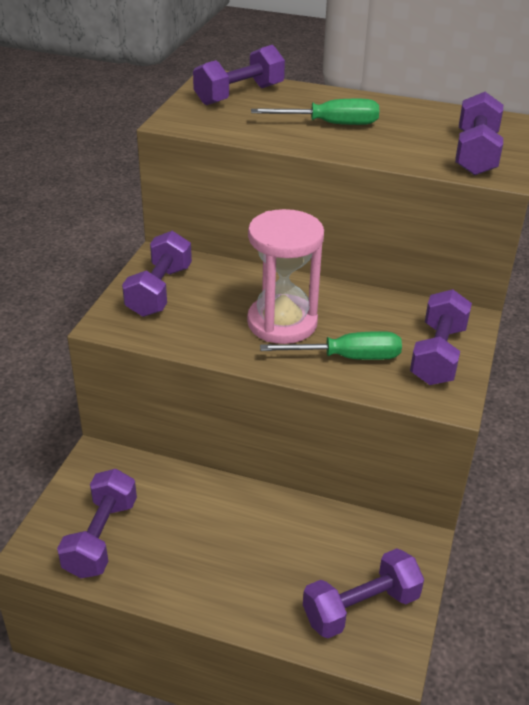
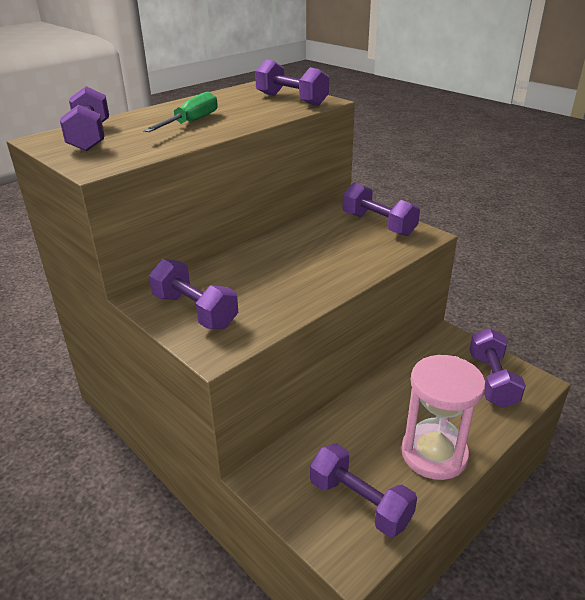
camera: 60 degrees left, 5 degrees down
(282, 323) = (294, 267): pink hourglass -> pink hourglass (434, 454)
(348, 357) = (356, 254): green screwdriver -> none

